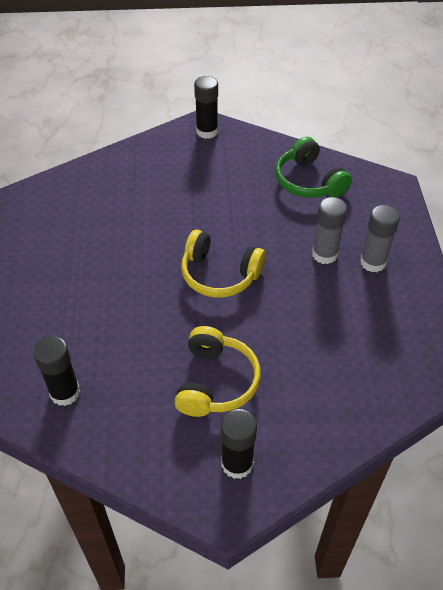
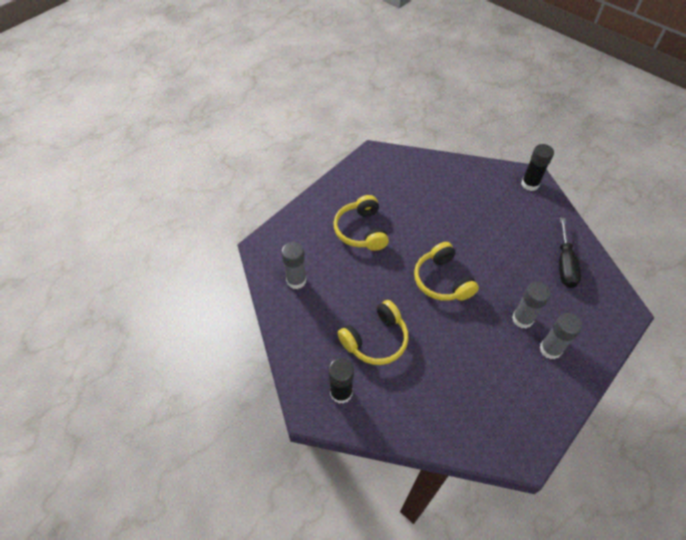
camera: 45 degrees right, 5 degrees up
(65, 392) = (296, 280): black glue stick -> grey glue stick
(85, 287) = (361, 231): none -> yellow headphones
(308, 181) = (564, 264): green headphones -> black screwdriver

